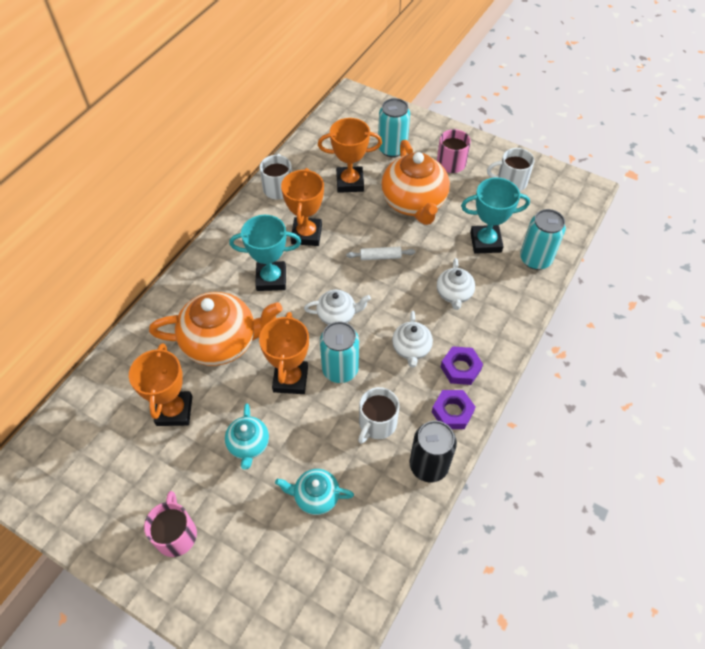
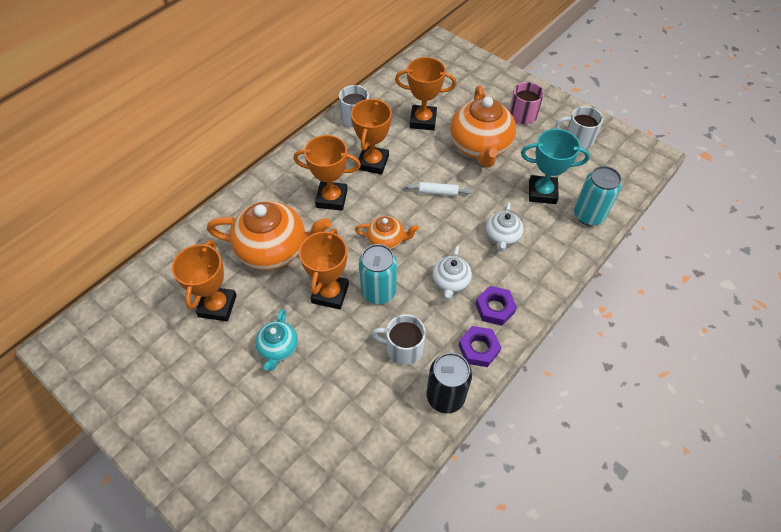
camera: 10 degrees right, 0 degrees up
(176, 534) = (194, 420): pink mug -> none
(271, 279) = (331, 198): turquoise trophy -> orange trophy
(316, 496) = (331, 407): turquoise teapot -> none
(337, 315) = (386, 240): white teapot -> orange teapot
(377, 423) = (403, 348): white mug -> white mug turned 60 degrees clockwise
(392, 149) = (469, 95): turquoise can -> none

